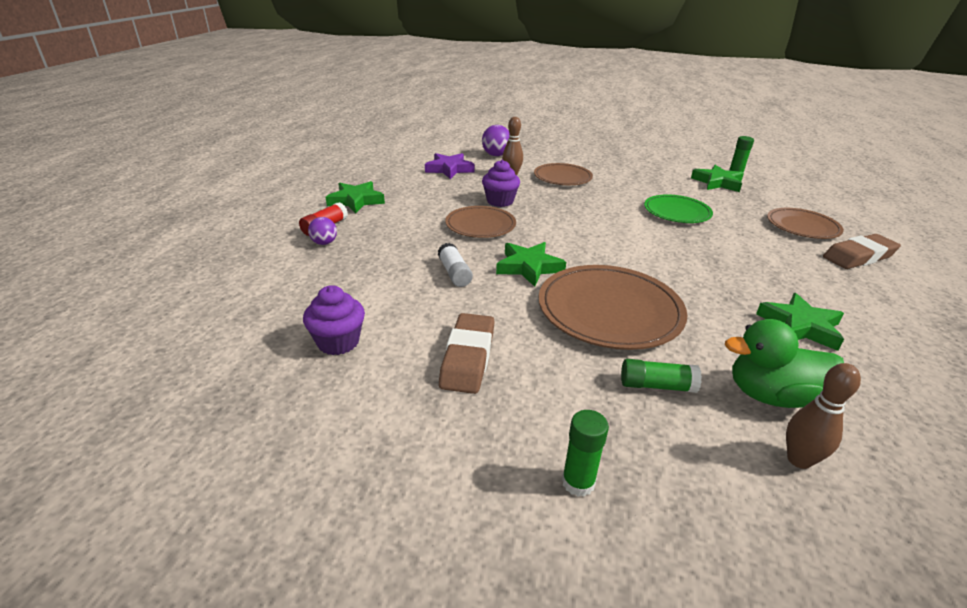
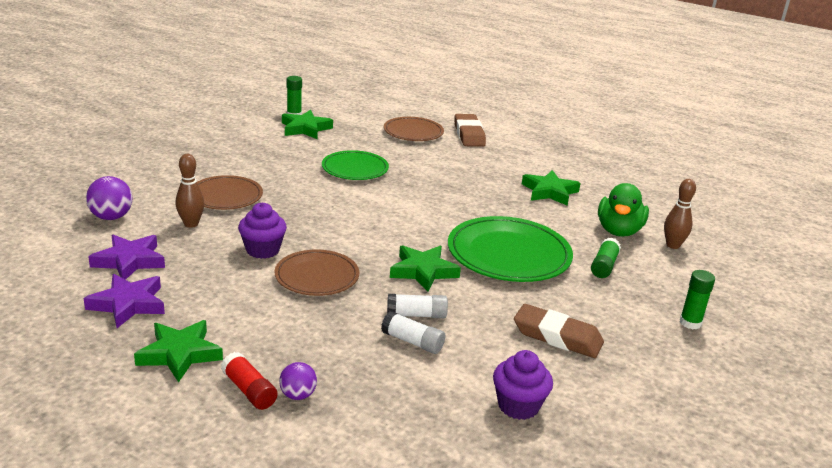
camera: 75 degrees left, 5 degrees down
(401, 178) = (128, 304): none -> purple star
(412, 277) = (412, 342): none -> white glue stick
(609, 310) = (509, 254): brown plate -> green plate

